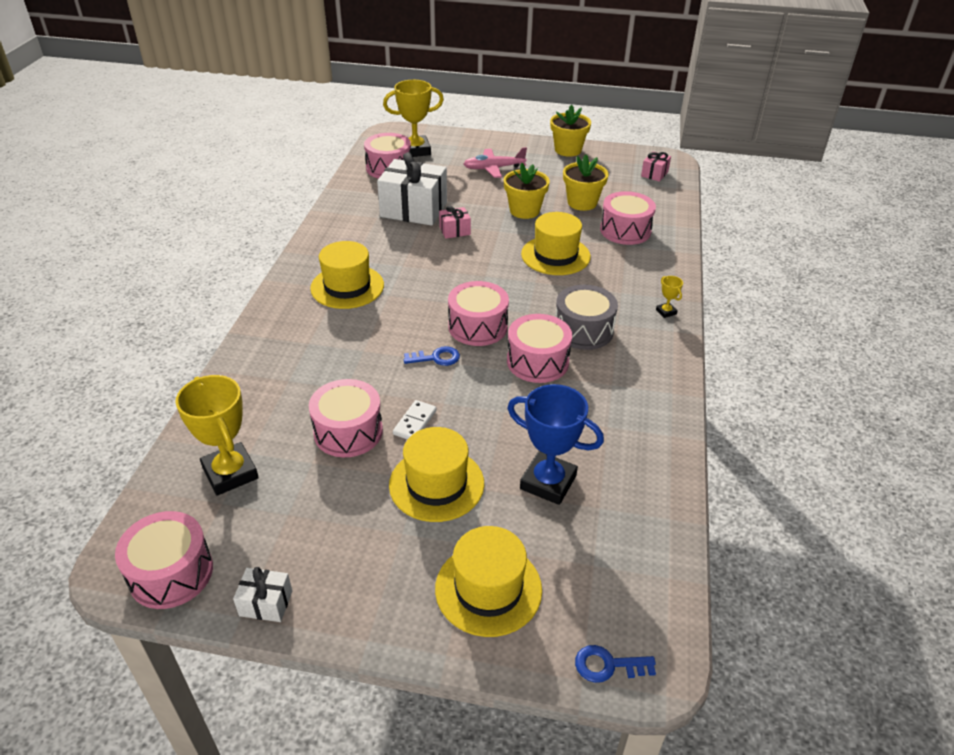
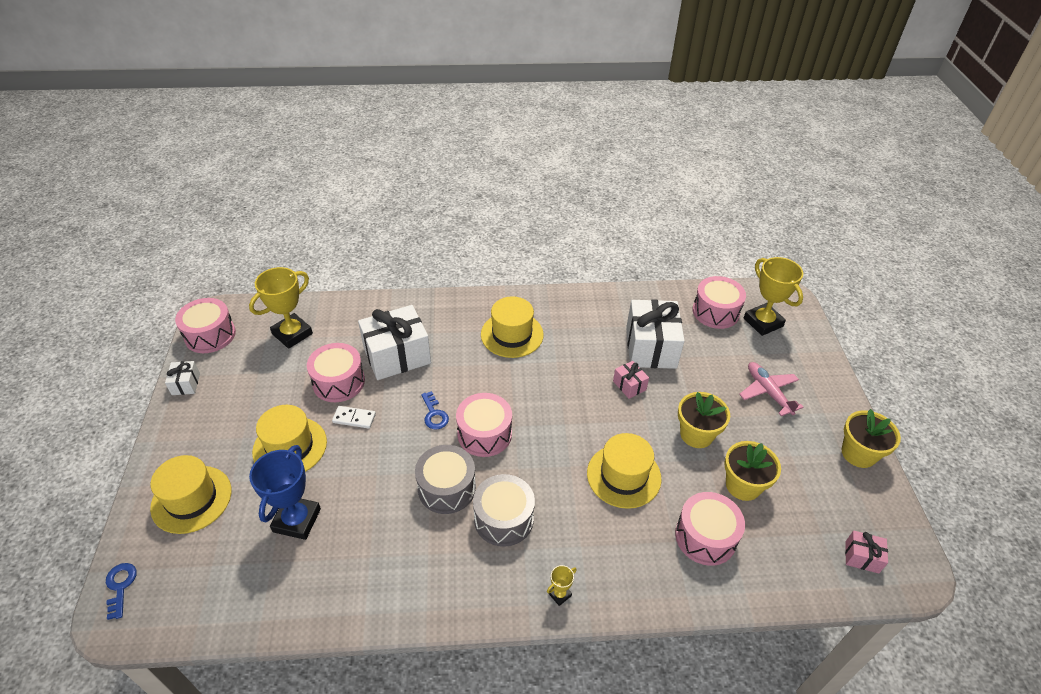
camera: 75 degrees right, 5 degrees up
(331, 376) = (397, 356): none -> white gift
(537, 361) = (447, 488): pink drum -> grey drum

